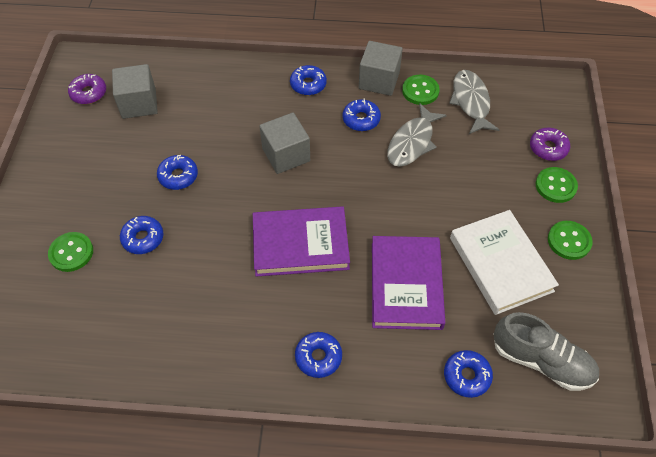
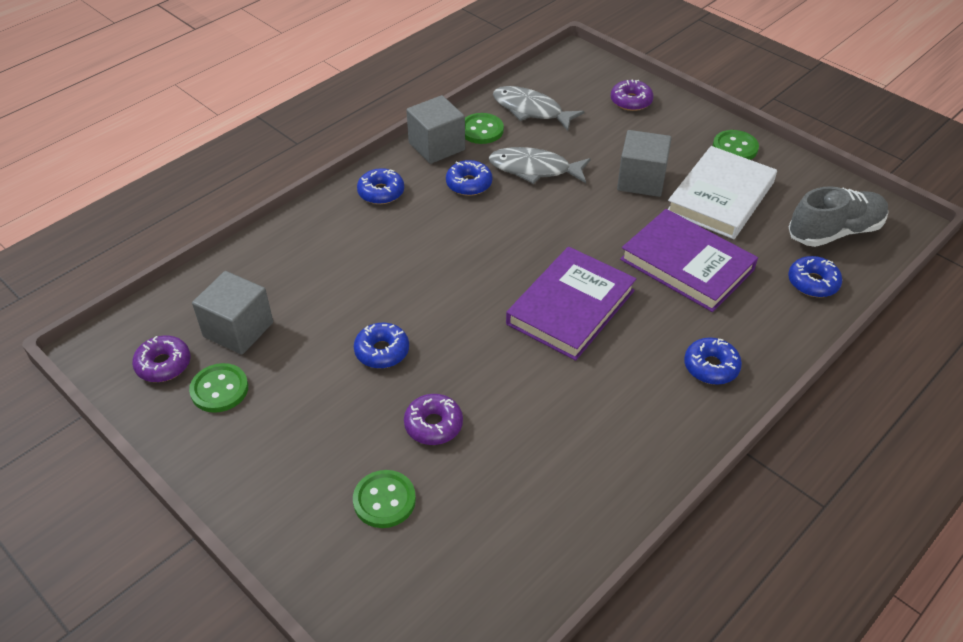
camera: 50 degrees left, 10 degrees down
(143, 238) = (433, 425): blue donut -> purple donut
(286, 155) = (450, 256): grey cube -> grey cube (641, 180)
(412, 142) = (534, 169): grey fish -> grey fish turned 120 degrees clockwise
(500, 264) = (720, 197): white book -> white book turned 75 degrees counterclockwise
(555, 186) = (673, 121): green button -> green button (219, 389)

